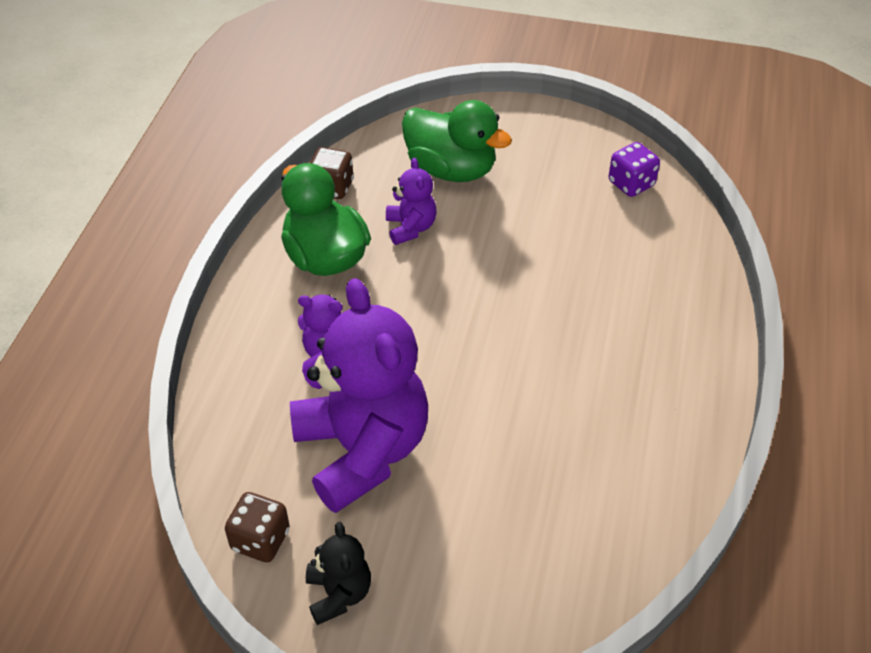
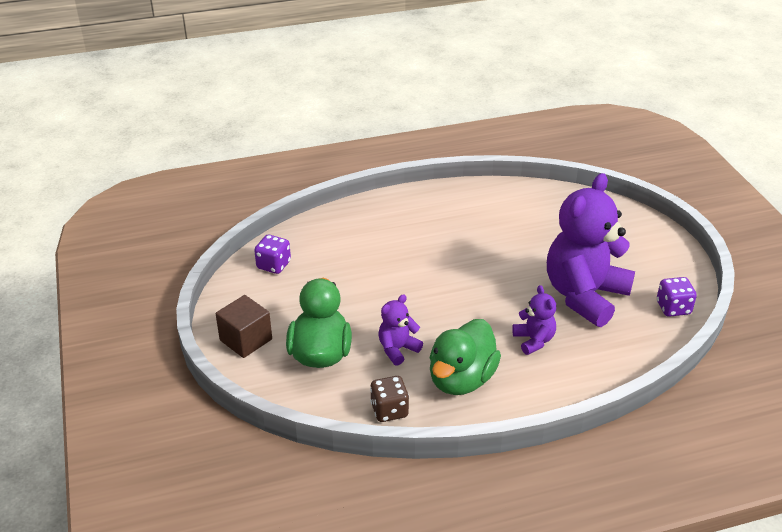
camera: 120 degrees left, 10 degrees down
(260, 540) = (673, 308): brown dice -> purple dice
(339, 594) = (666, 269): black teddy bear -> none
(514, 126) = (246, 340): none -> brown cube

